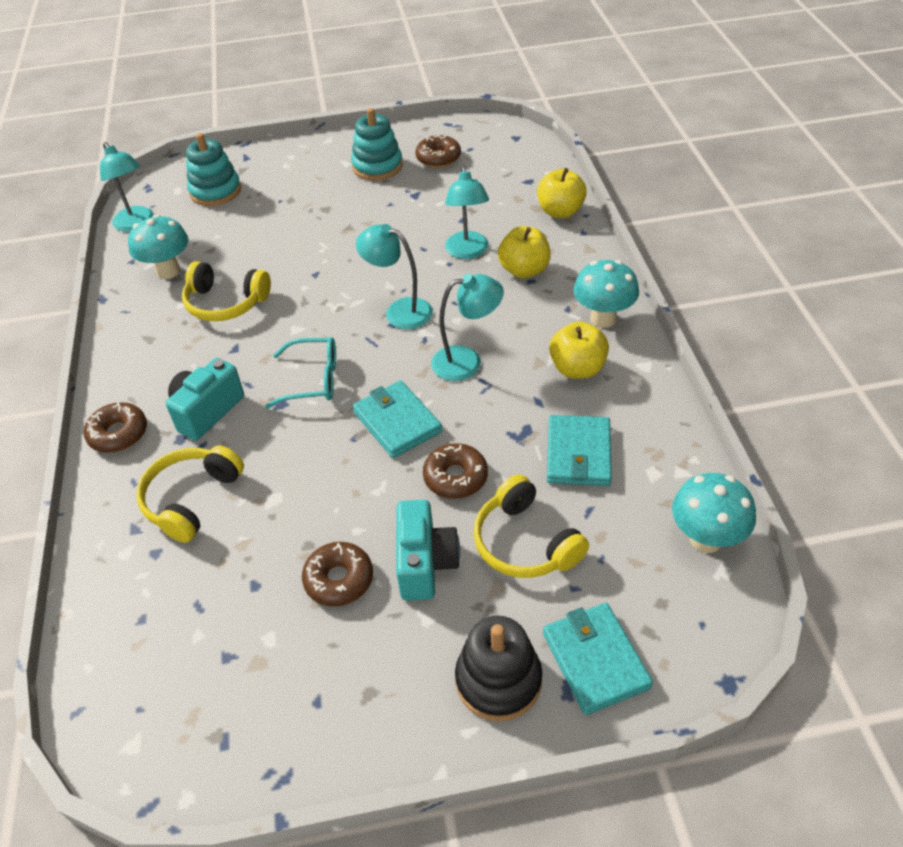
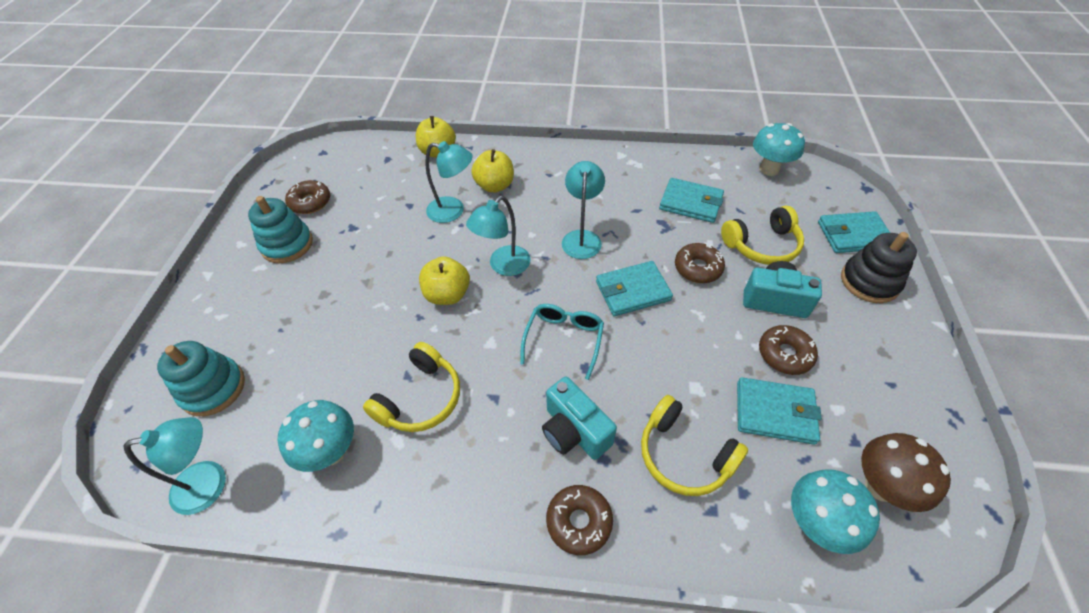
camera: 75 degrees left, 5 degrees up
(172, 682) = (880, 486): none -> brown mushroom
(253, 574) = (774, 412): none -> turquoise wallet
(577, 369) = (612, 184): yellow apple -> yellow apple (447, 294)
(603, 319) = (568, 161): turquoise mushroom -> turquoise mushroom (814, 523)

